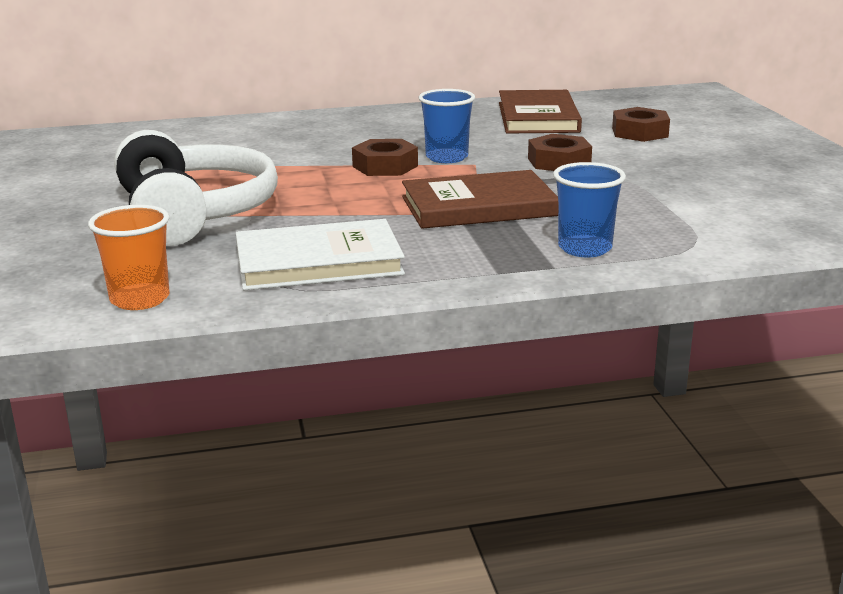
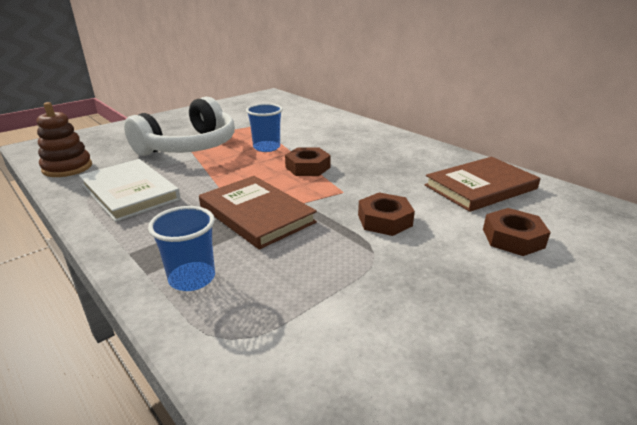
camera: 60 degrees right, 5 degrees up
(140, 299) = (67, 168): orange cup -> brown stacking toy
(446, 157) = (345, 180): blue cup -> blue cup (266, 147)

